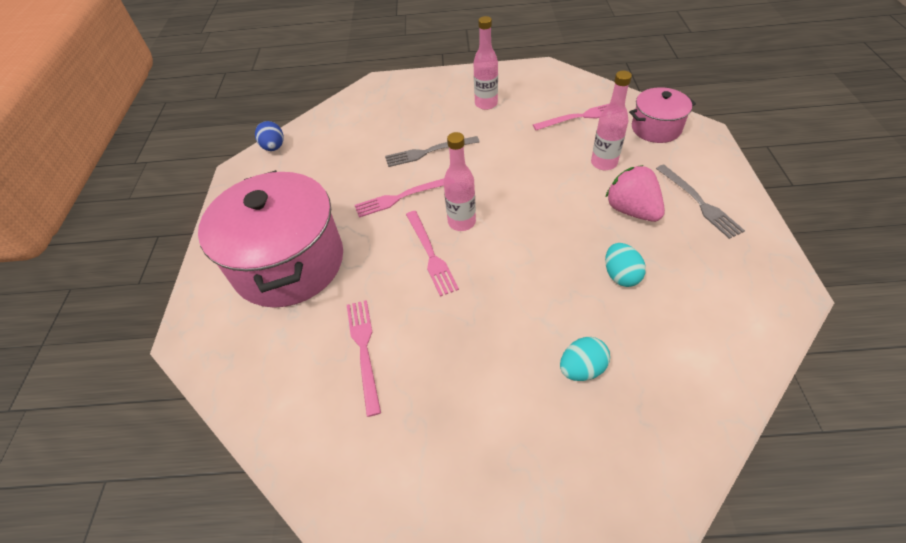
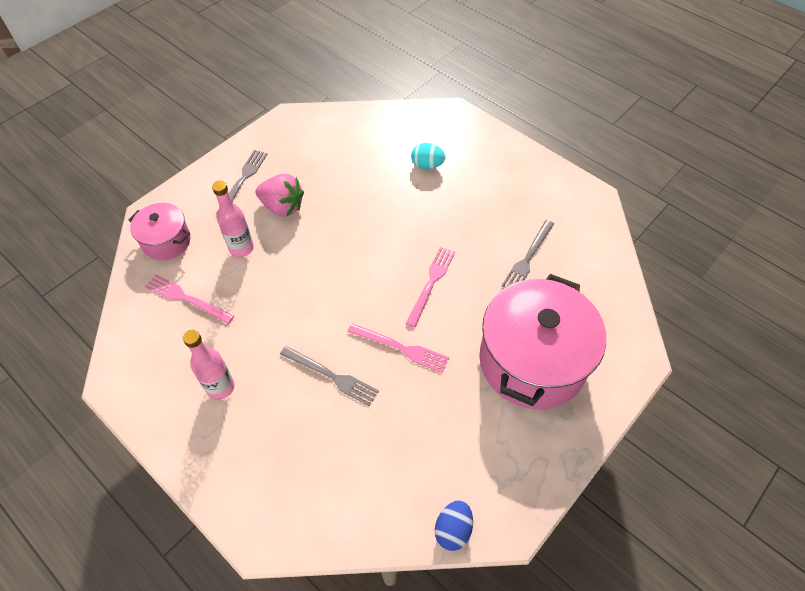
camera: 140 degrees left, 5 degrees up
(364, 350) = (528, 258): pink fork -> grey fork
(461, 222) = (385, 288): pink bottle -> none
(620, 275) = (347, 183): turquoise egg -> none
(631, 210) = (282, 207): pink strawberry -> pink strawberry turned 75 degrees counterclockwise

